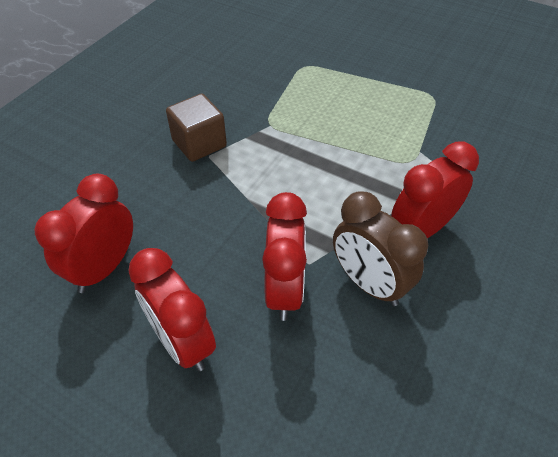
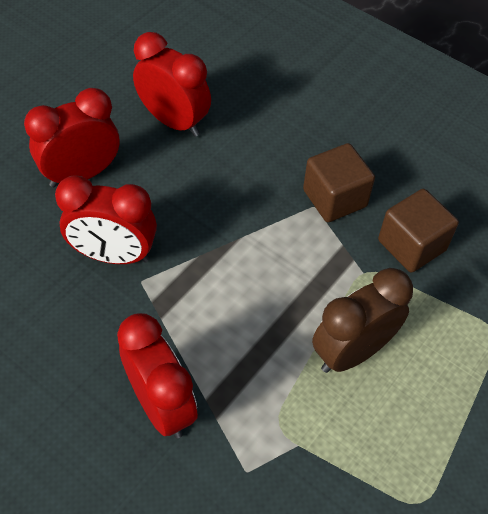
camera: 95 degrees right, 5 degrees up
(240, 102) = (411, 245): none -> brown cube
(369, 283) = (102, 331): brown clock -> brown clock (352, 352)

